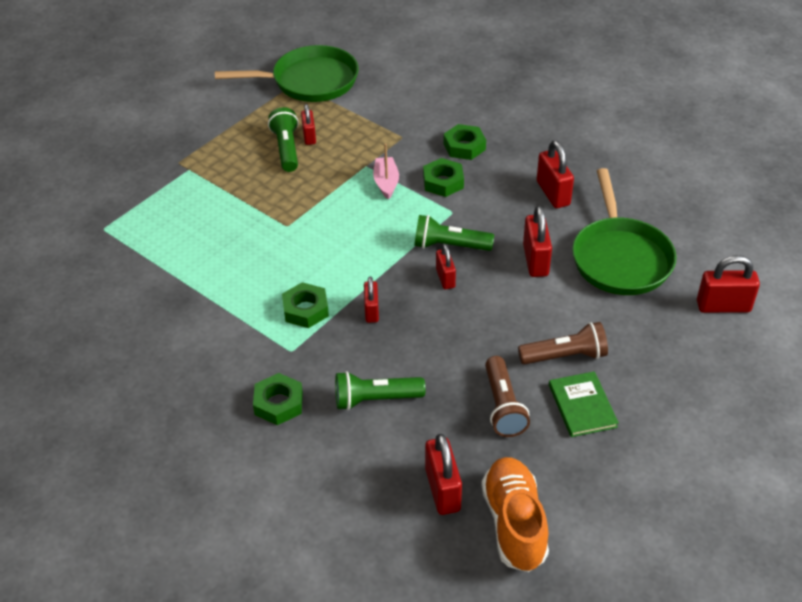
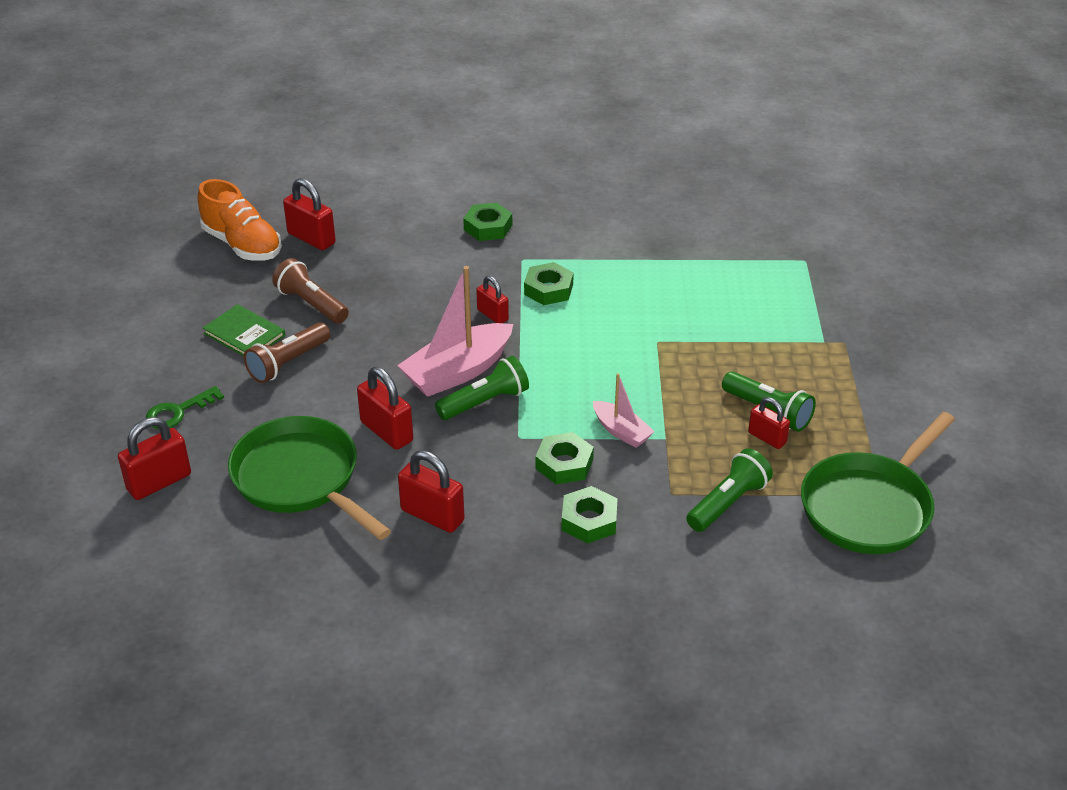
camera: 140 degrees right, 5 degrees down
(375, 399) = (418, 262): green flashlight -> green flashlight (728, 503)
(445, 278) = (457, 372): red padlock -> pink boat
(680, 358) = (178, 412): none -> green key

